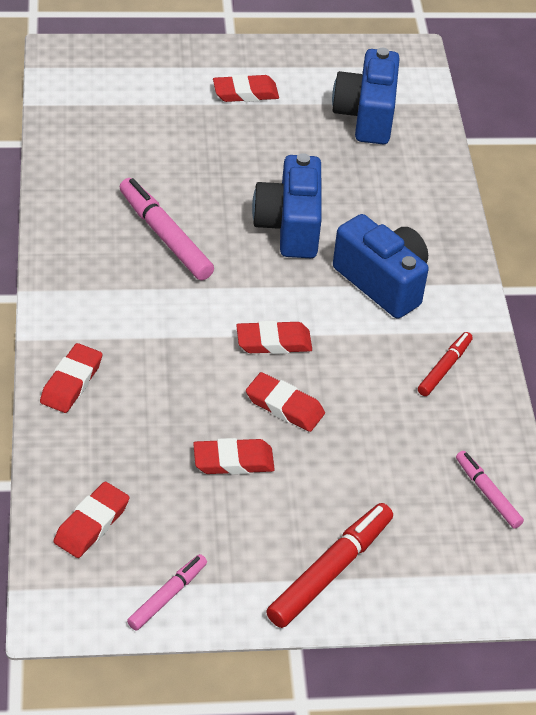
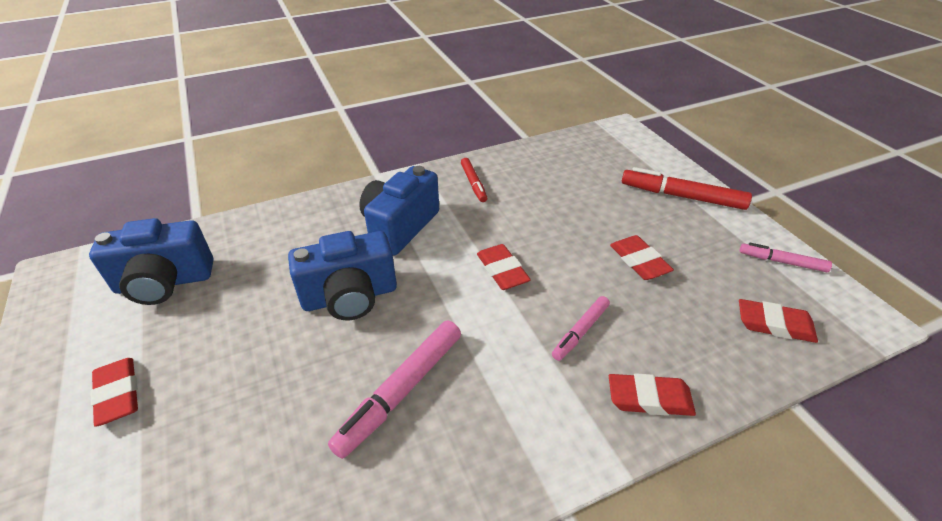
camera: 105 degrees left, 5 degrees down
(284, 406) = (565, 248): red eraser -> none
(444, 368) = (473, 183): red marker -> red marker turned 120 degrees counterclockwise
(488, 494) = (566, 151): pink marker -> pink marker (581, 331)

